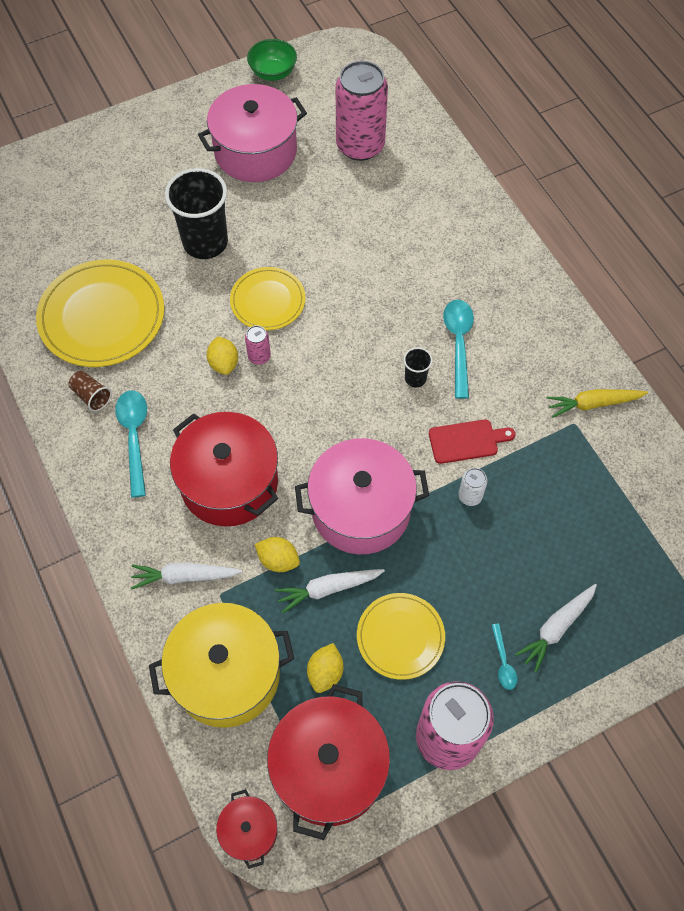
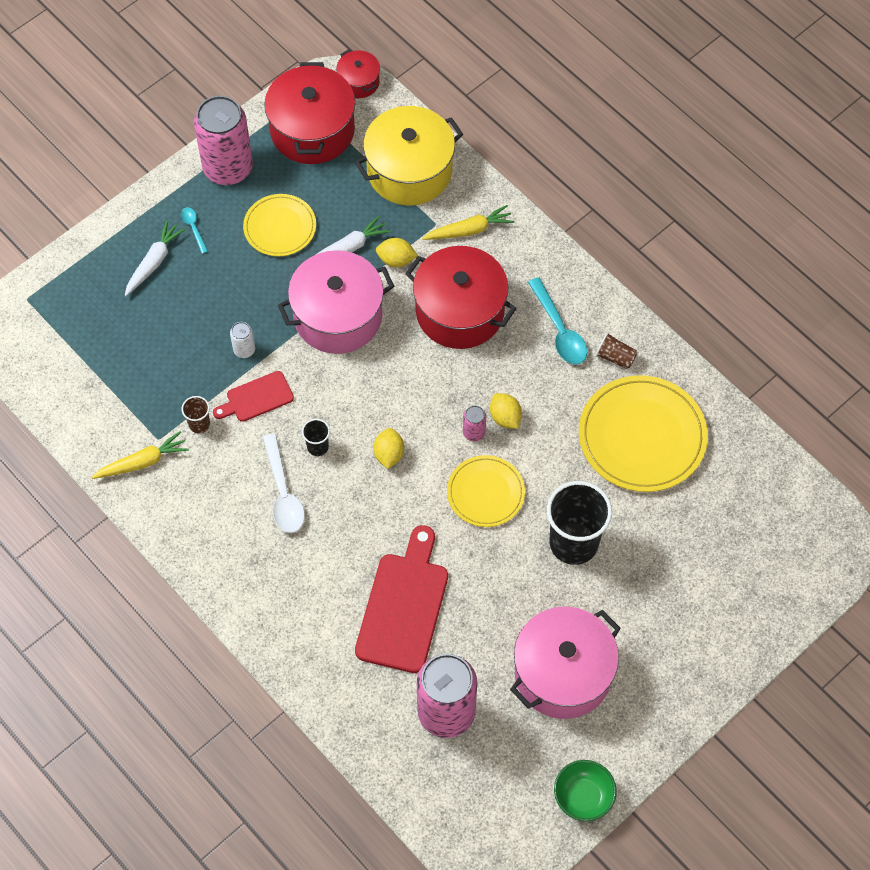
camera: 165 degrees right, 0 degrees up
(184, 576) = (469, 230): white carrot -> yellow carrot
(325, 672) = (333, 189): yellow lemon -> yellow lemon (389, 454)
(372, 227) = (404, 606): none -> red cutting board
(458, 343) = (283, 493): turquoise spoon -> white spoon
(530, 428) = (199, 424): none -> brown cup

